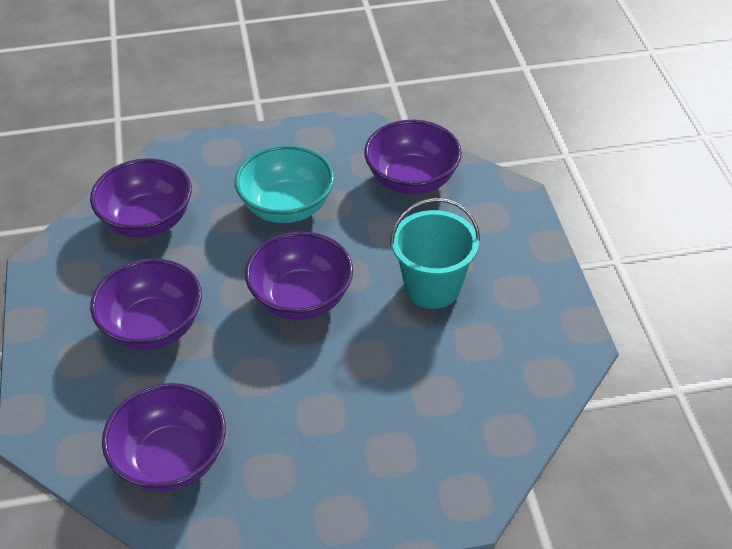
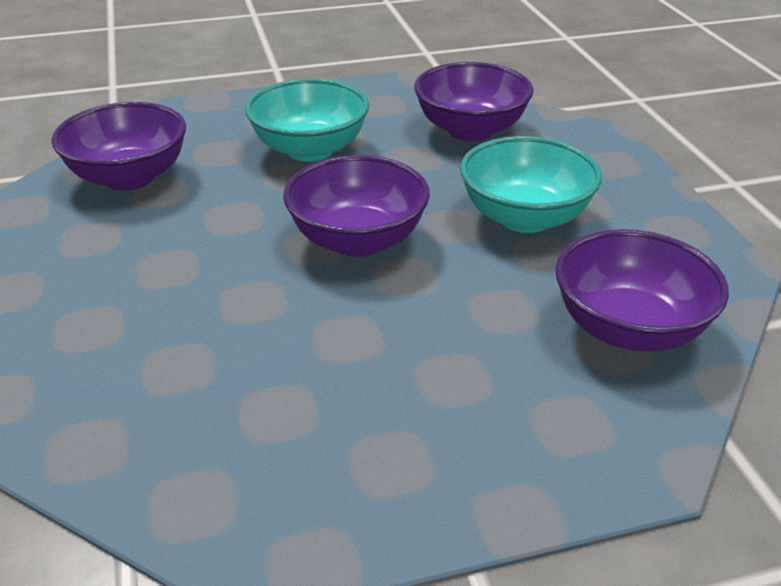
camera: 85 degrees right, 10 degrees down
(153, 327) = (310, 149): purple bowl -> turquoise bowl
(432, 287) = (389, 358): turquoise bucket -> none

